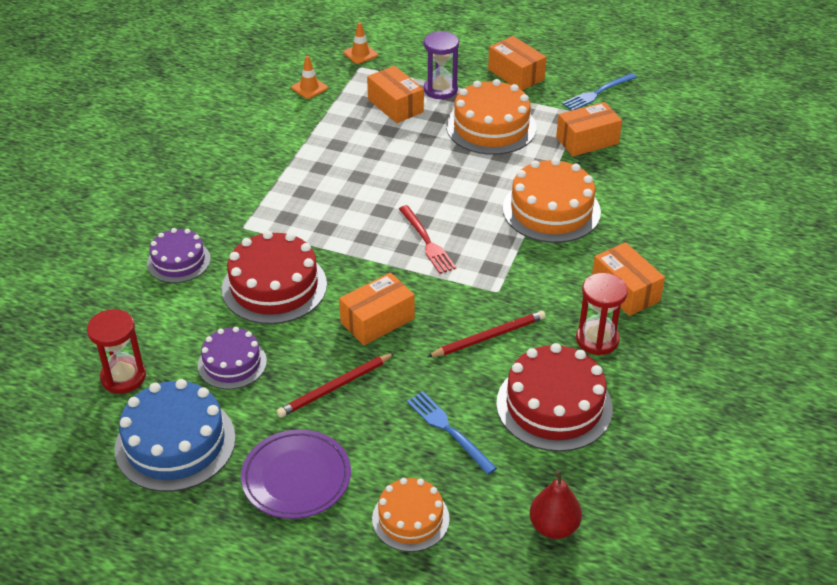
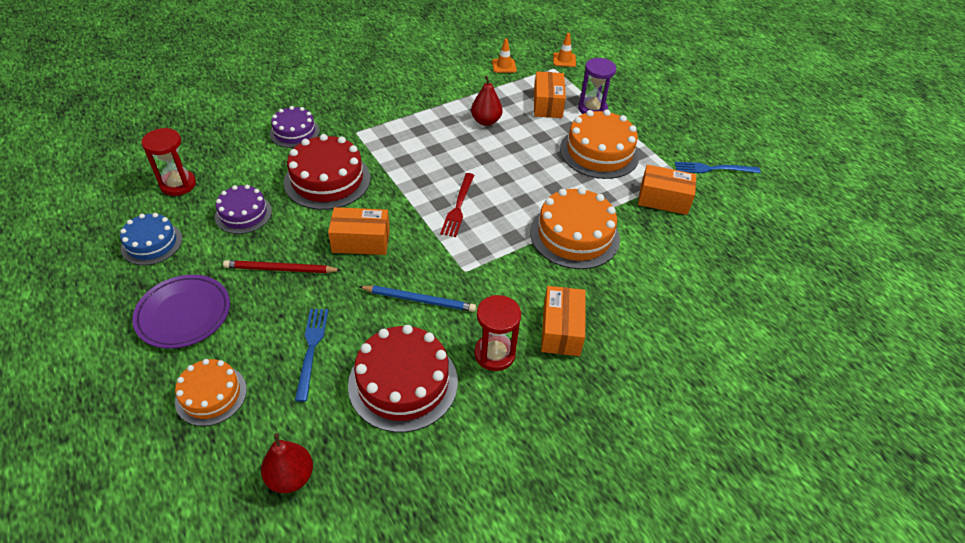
camera: 35 degrees right, 5 degrees up
(175, 443) = (151, 243): blue cake -> blue cake, size x0.61
(357, 151) = (486, 121): none -> red pear
(488, 337) = (419, 300): red pencil -> blue pencil
(516, 74) = (662, 125): orange box -> none

